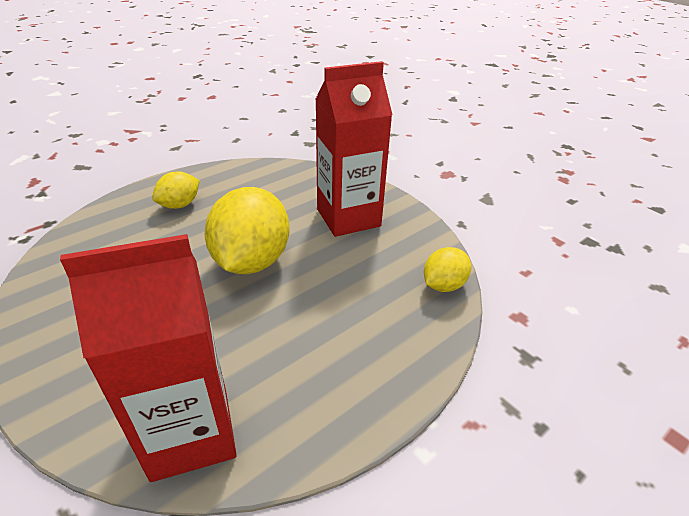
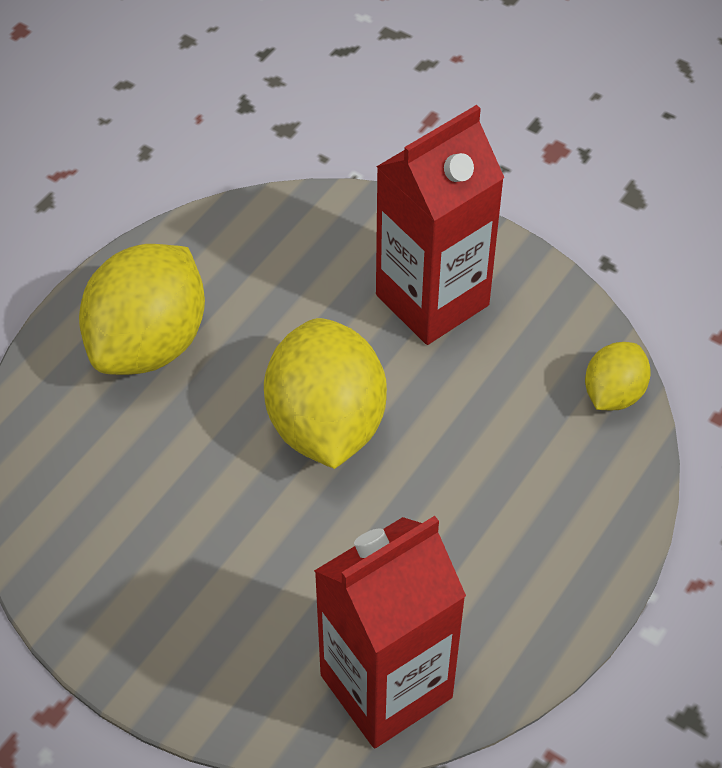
camera: 15 degrees left, 15 degrees up
(180, 205) = (149, 343): yellow lemon -> yellow lemon, size x1.91

